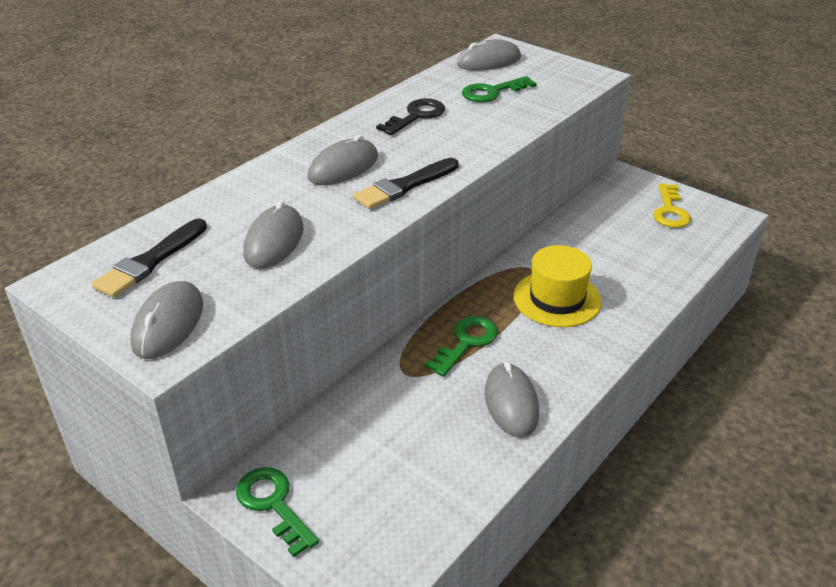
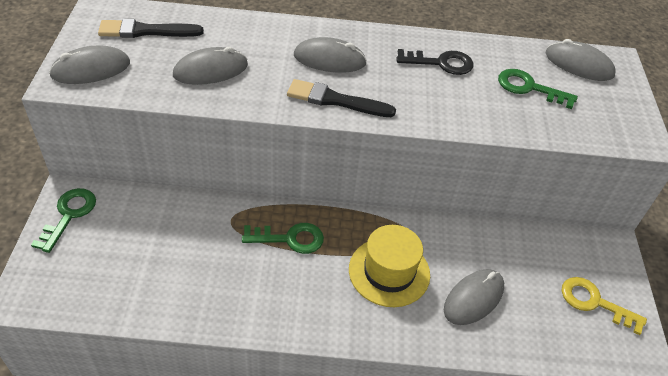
camera: 50 degrees right, 10 degrees up
(511, 403) = (244, 296): grey mouse -> grey mouse (473, 298)
(670, 211) = (595, 302): yellow key -> yellow key turned 60 degrees clockwise

